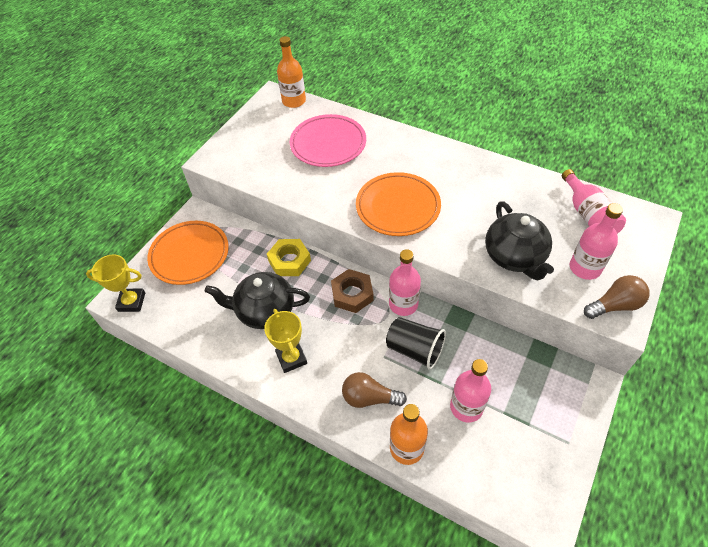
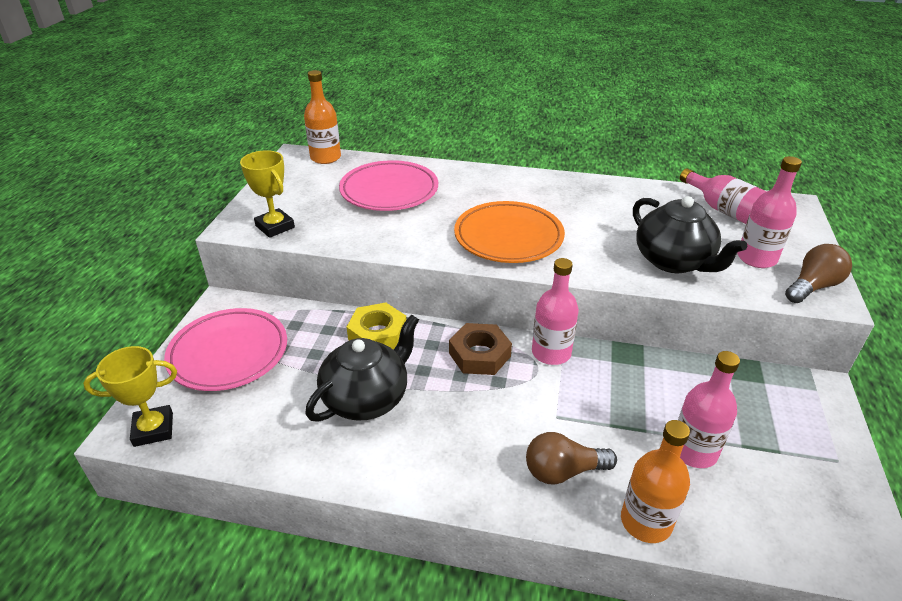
camera: 20 degrees left, 15 degrees down
(190, 255) = (229, 353): orange plate -> pink plate
(264, 311) = (367, 398): black teapot -> black teapot turned 150 degrees clockwise
(291, 358) = (430, 448): yellow trophy -> yellow trophy (275, 227)
(414, 349) = (592, 400): black cup -> none

